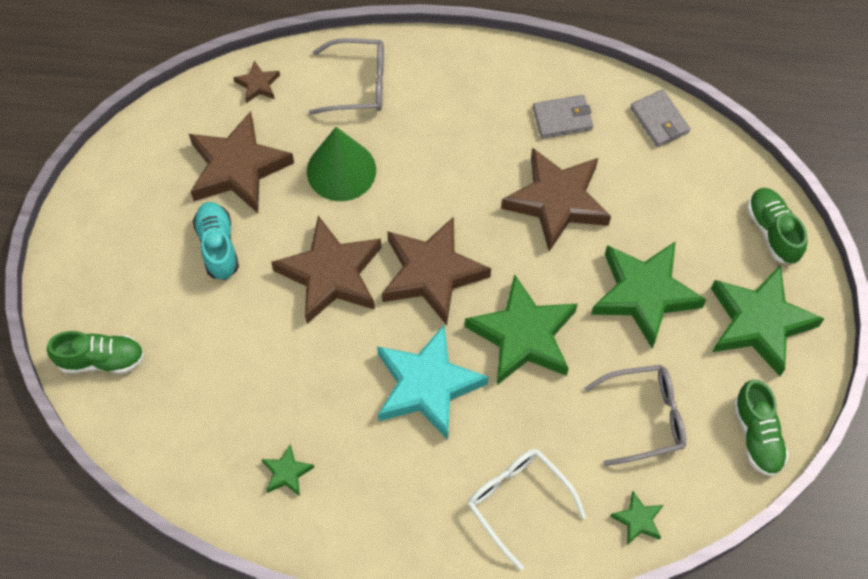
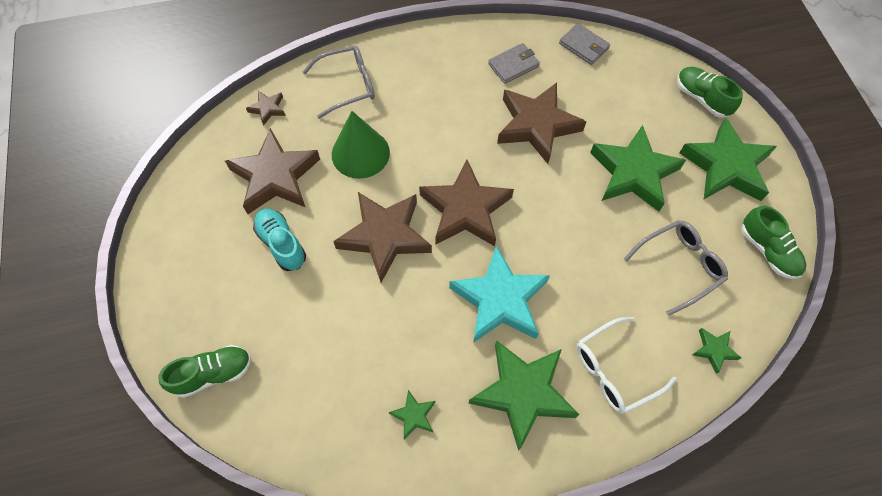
camera: 20 degrees left, 0 degrees up
(518, 502) = (615, 370): white glasses -> white glasses turned 60 degrees counterclockwise
(523, 335) = (557, 234): green star -> green star (523, 393)

